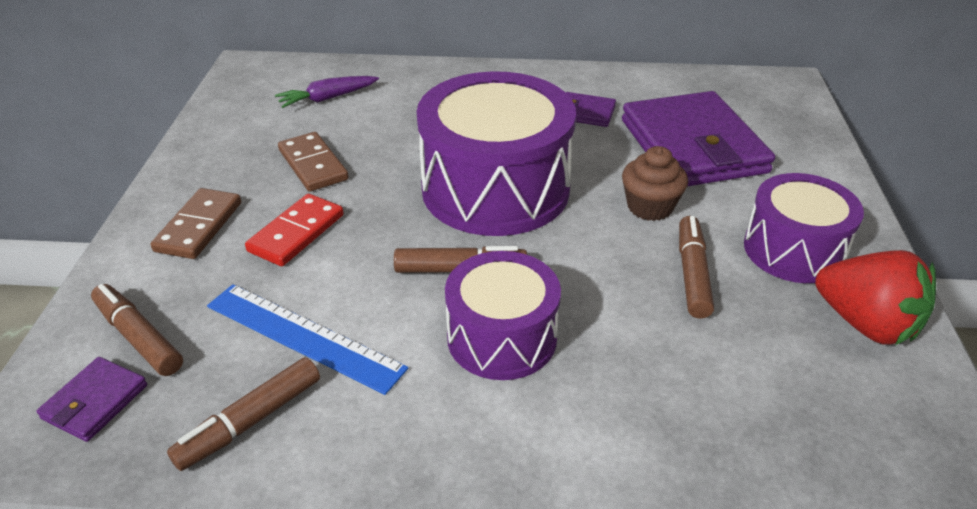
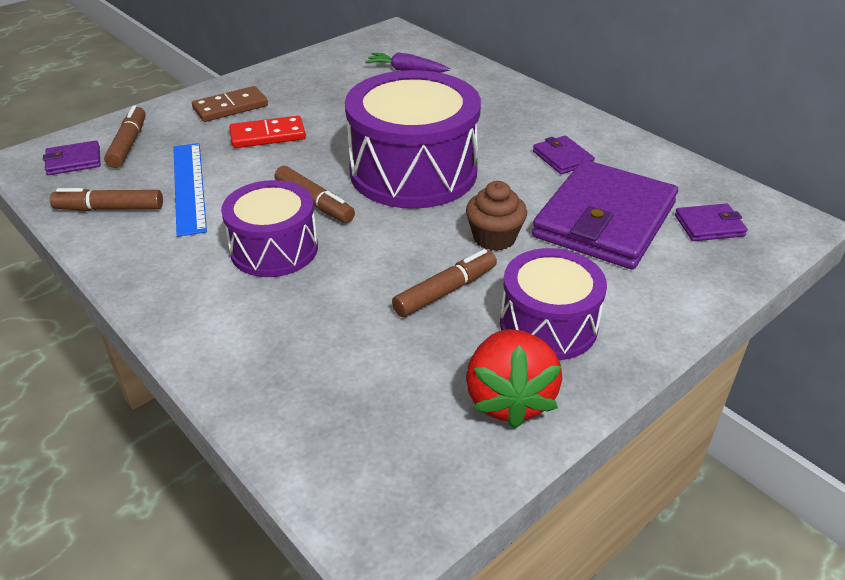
camera: 45 degrees right, 0 degrees up
(313, 165) = (335, 104): brown domino -> none
(754, 112) = (709, 226): none -> purple wallet

